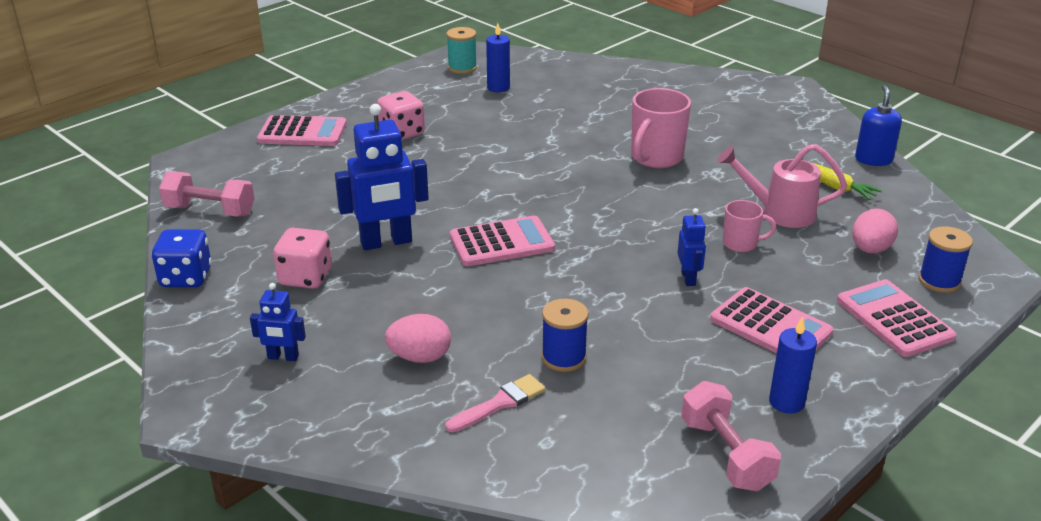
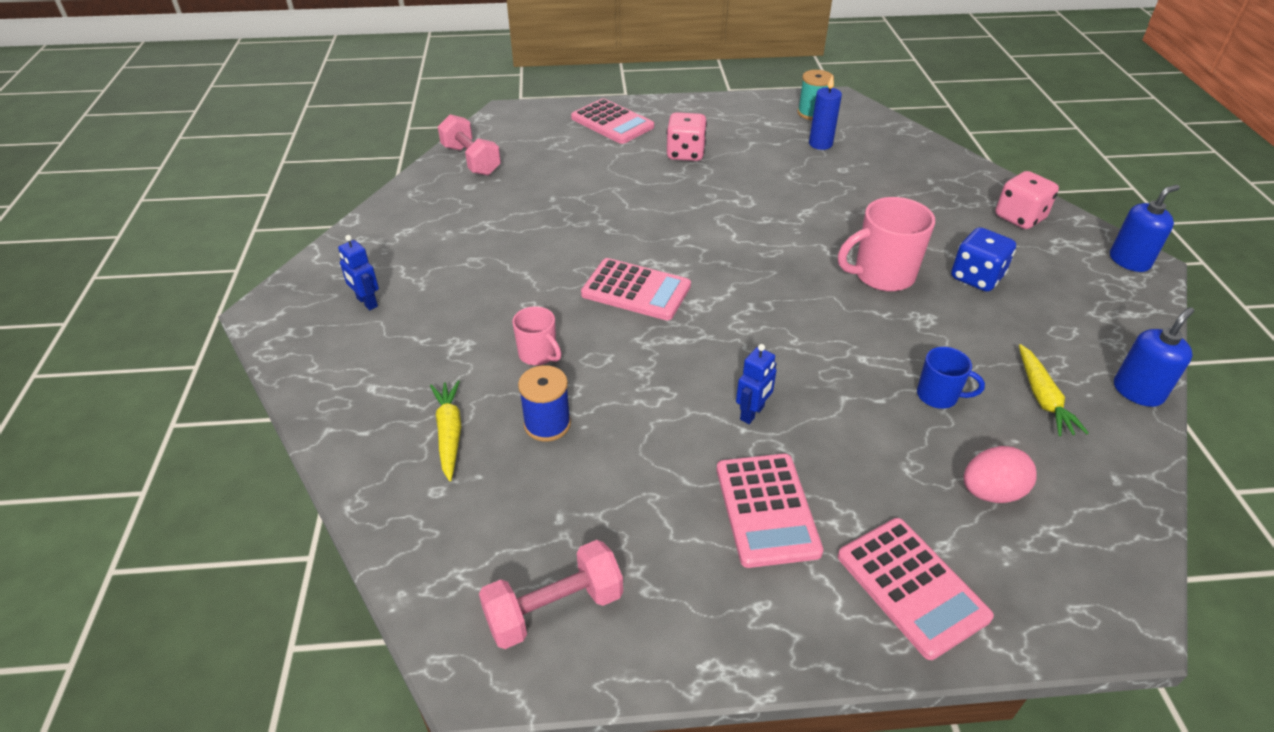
camera: 40 degrees right, 10 degrees up
(186, 278) = (391, 206): blue dice -> blue dice (976, 277)
(305, 277) = (461, 245): pink dice -> pink dice (1019, 218)
(386, 242) = (551, 245): blue robot -> none
(420, 357) = (448, 357): pink egg -> none
(500, 403) = (449, 433): pink brush -> yellow carrot
(726, 454) = (554, 609): pink dumbbell -> pink dumbbell turned 45 degrees clockwise
(741, 244) = (852, 407): pink mug -> pink mug (538, 354)
(779, 213) = (938, 396): pink watering can -> blue mug
(783, 88) = (1129, 261): none -> blue soap dispenser
(786, 402) = (677, 598): blue candle -> none
(894, 319) = (912, 586): pink calculator -> pink calculator turned 135 degrees clockwise
(939, 281) = (1029, 577): blue spool -> none

